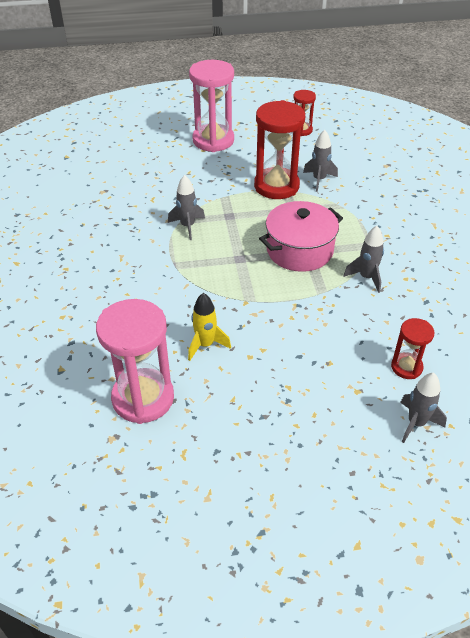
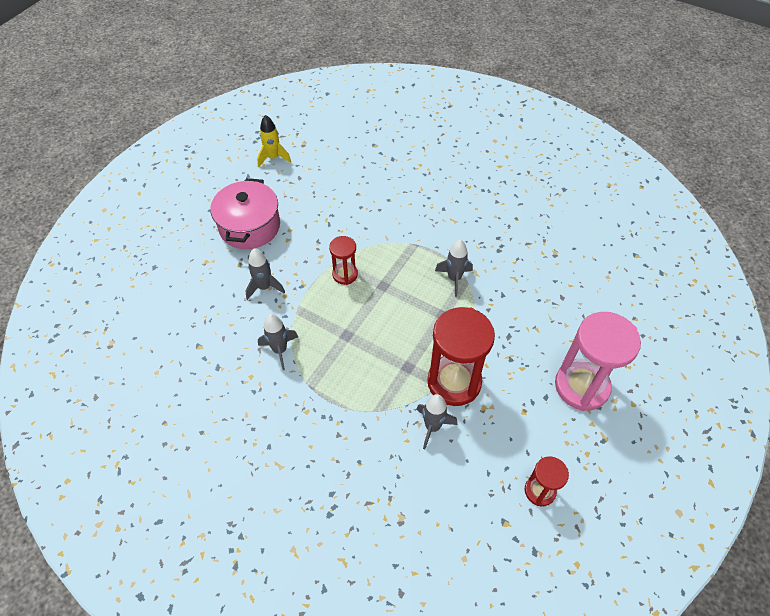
camera: 130 degrees right, 10 degrees up
(143, 398) = (315, 167): pink hourglass -> none
(205, 345) = (322, 215): yellow rocket -> yellow rocket (273, 158)
(299, 250) = (353, 331): pink pot -> pink pot (249, 226)
(406, 367) = (188, 301): red hourglass -> red hourglass (345, 274)
(416, 423) = (154, 270): grey rocket -> grey rocket (264, 287)

